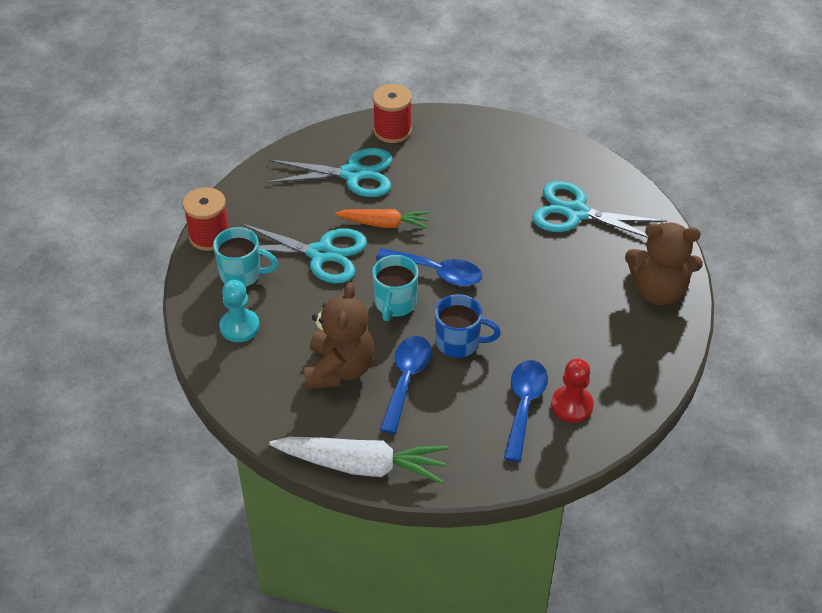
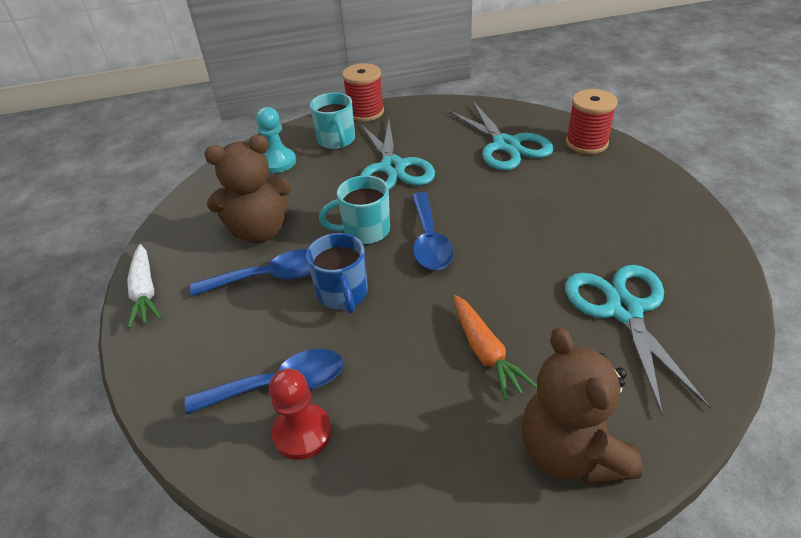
camera: 65 degrees right, 5 degrees down
(362, 465) = (145, 292): white carrot -> white carrot, size x0.63
(384, 224) = (462, 185): orange carrot -> orange carrot (486, 352)

